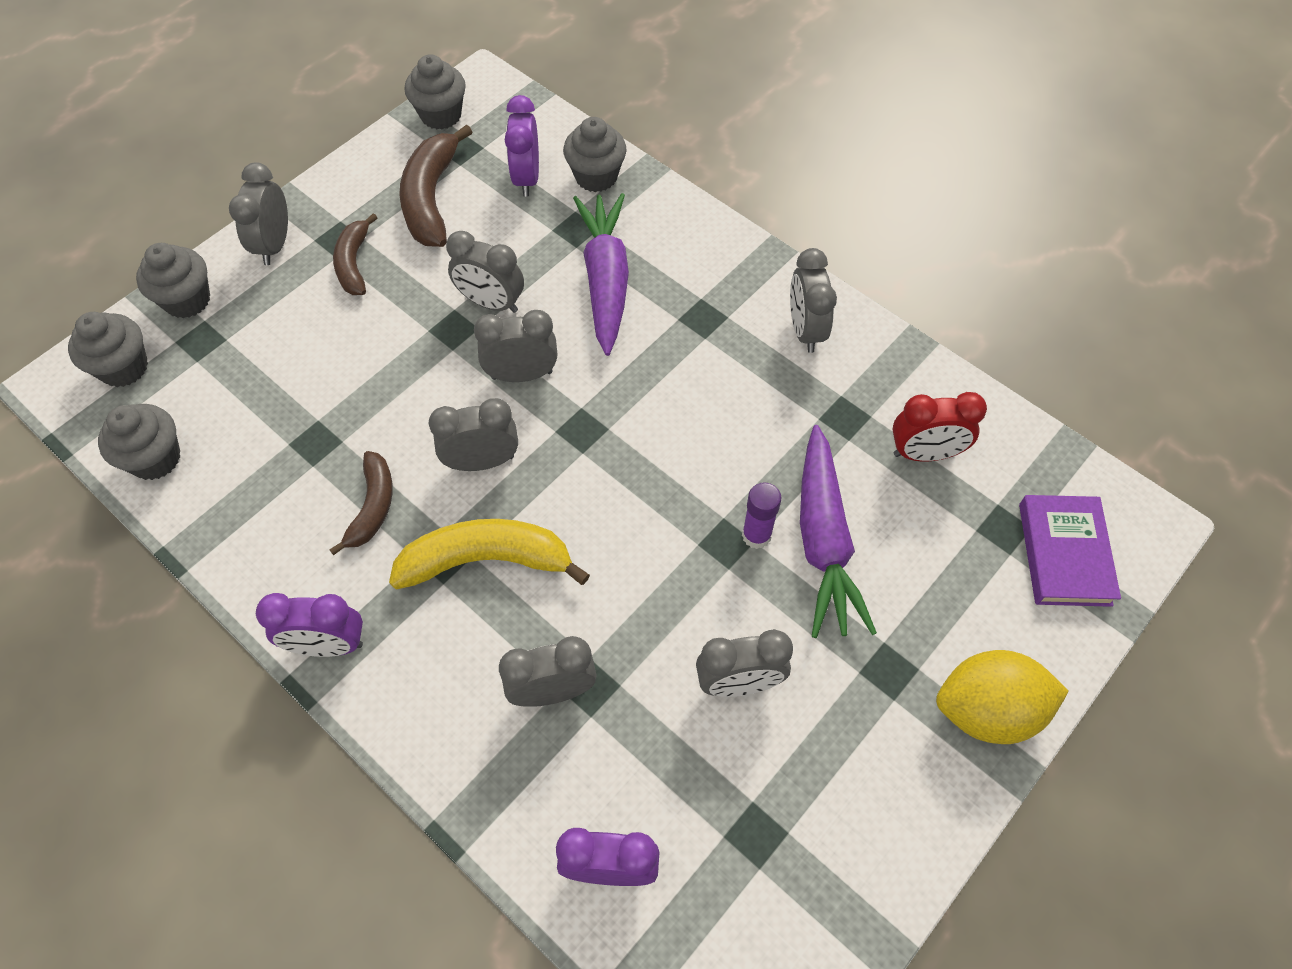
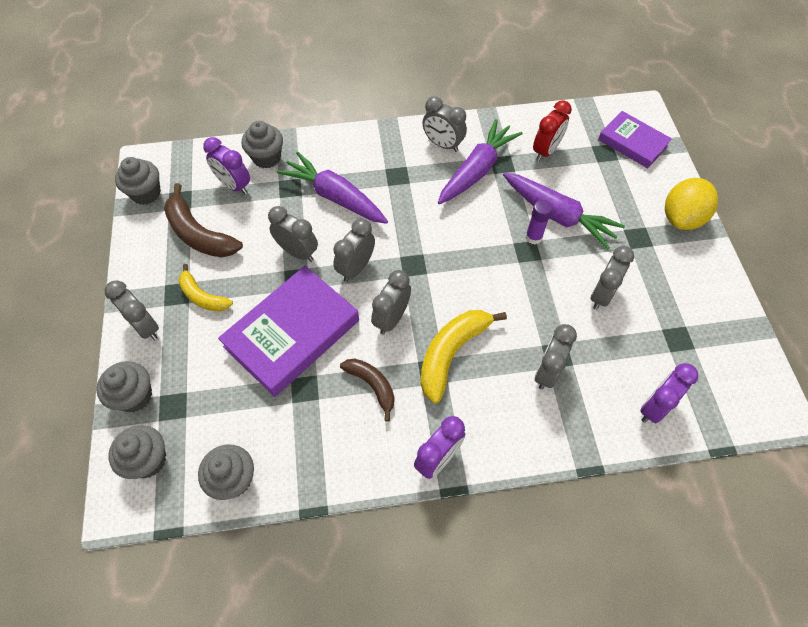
camera: 50 degrees left, 0 degrees up
(354, 263) = (202, 296): brown banana -> yellow banana
(376, 379) = (292, 334): none -> purple book
(491, 303) = (298, 252): grey clock -> grey clock turned 120 degrees counterclockwise
(803, 396) = (477, 170): none -> purple carrot

